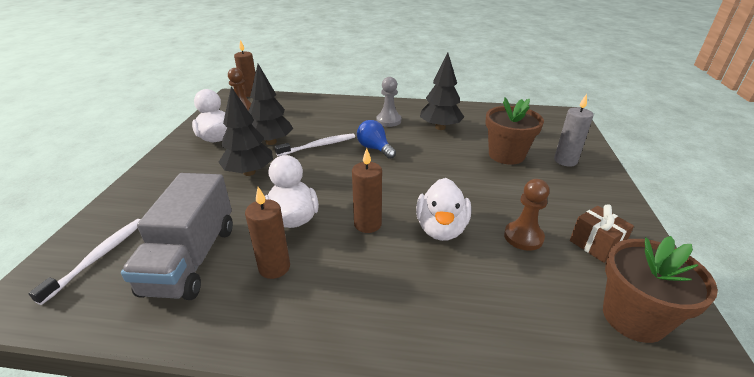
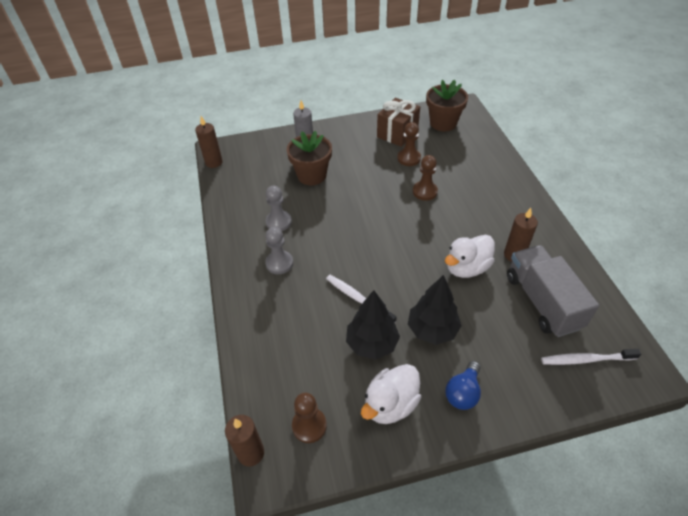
camera: 110 degrees left, 15 degrees up
(191, 259) = (542, 301): grey truck -> grey truck turned 90 degrees counterclockwise
(367, 224) = (444, 226): brown candle -> brown candle (214, 162)
(375, 148) = (342, 255): blue light bulb -> blue light bulb (463, 392)
(440, 127) = (278, 222): black tree -> grey pawn
(441, 229) = (425, 191): white duck -> brown pawn
(595, 245) = (397, 133): brown gift -> brown gift, size x1.53

